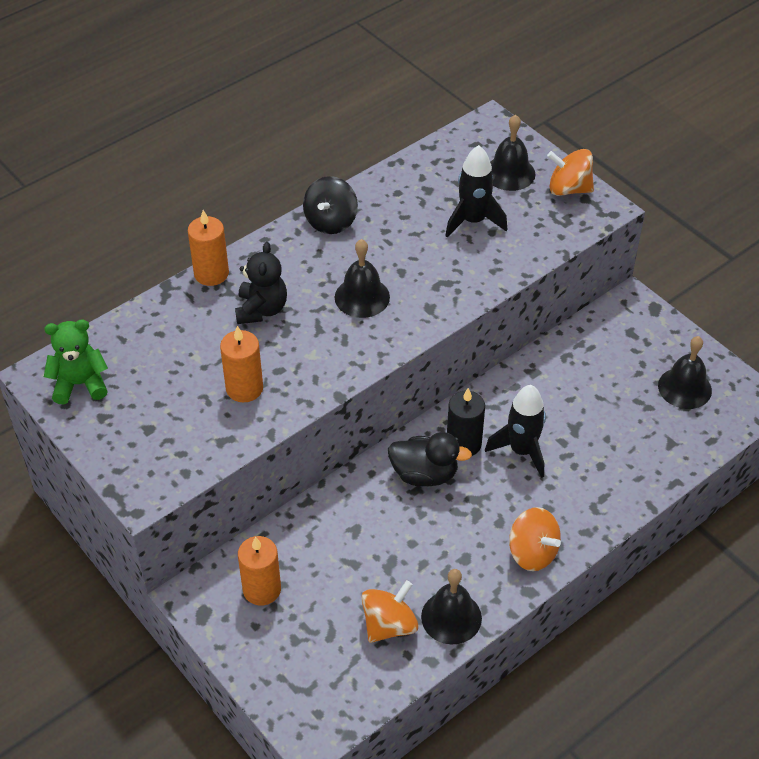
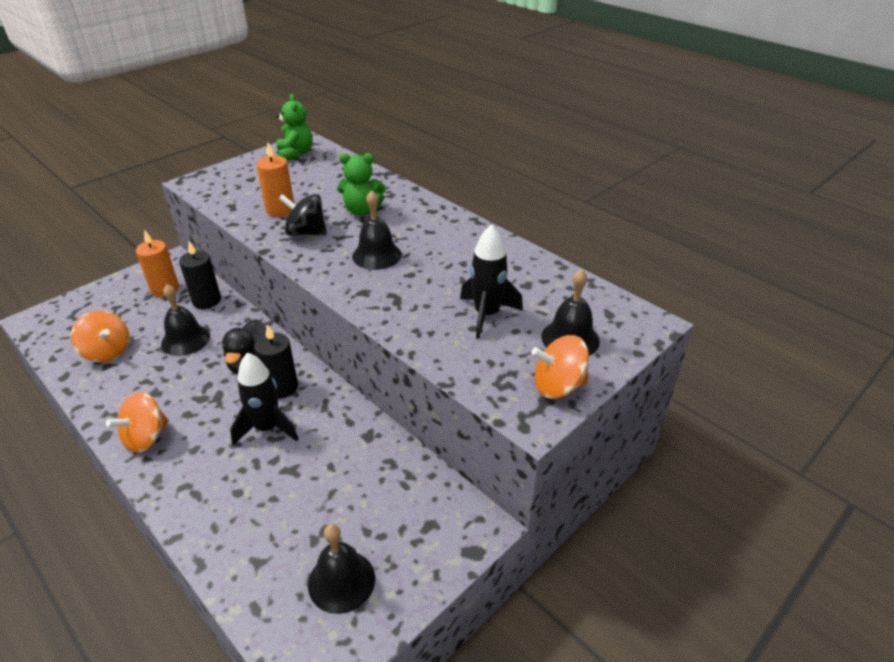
camera: 85 degrees right, 10 degrees down
(211, 273) = (401, 188): orange candle -> none
(261, 309) = (362, 211): black teddy bear -> green teddy bear
(296, 536) = (206, 300): none -> black candle
(331, 221) = (469, 234): black spinning top -> black spinning top (306, 232)
(451, 617) = (99, 386): black bell -> black bell (185, 340)
(568, 189) = (558, 386): orange spinning top -> orange spinning top turned 105 degrees counterclockwise

